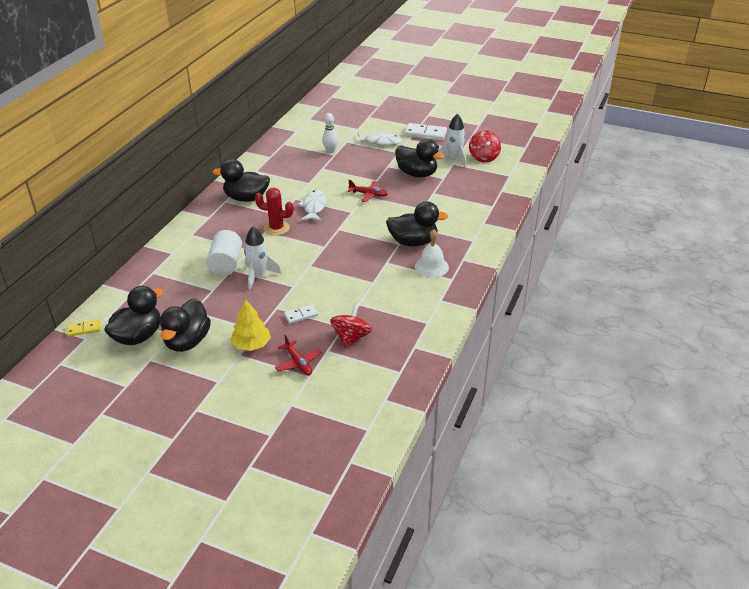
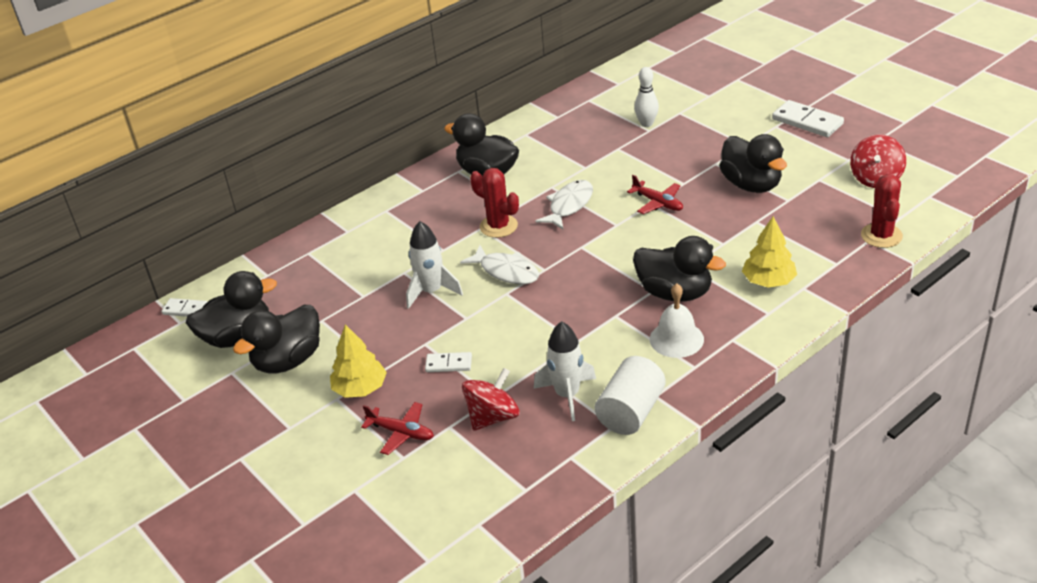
camera: 30 degrees right, 0 degrees up
(84, 329) = (185, 310): yellow domino -> white domino
(226, 264) = (402, 263): white cylinder -> white cylinder (631, 412)
(298, 363) = (401, 433): red plane -> red plane turned 60 degrees counterclockwise
(380, 142) = (729, 123): white fish -> white fish (506, 271)
(454, 159) = (825, 172): white rocket -> white rocket (567, 395)
(462, 223) = (768, 281): none -> yellow tree
(506, 187) = (881, 236): none -> red cactus

